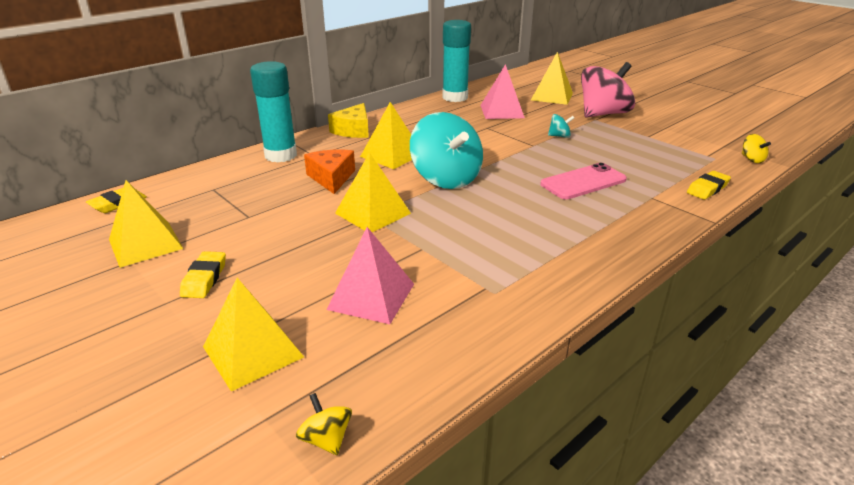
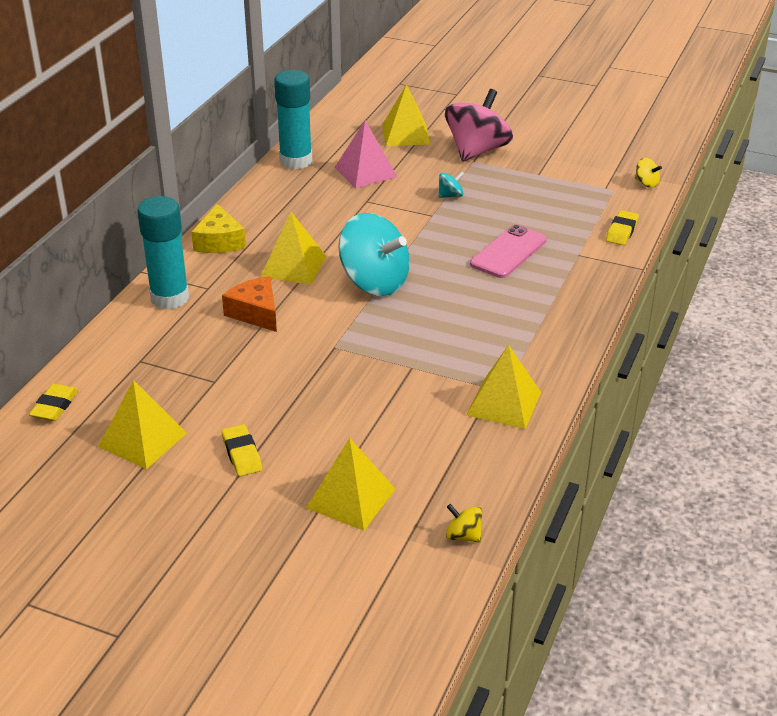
camera: 25 degrees left, 5 degrees up
(371, 296) = (405, 424): pink pyramid -> none
(373, 213) = (335, 343): yellow pyramid -> yellow pyramid (504, 403)

